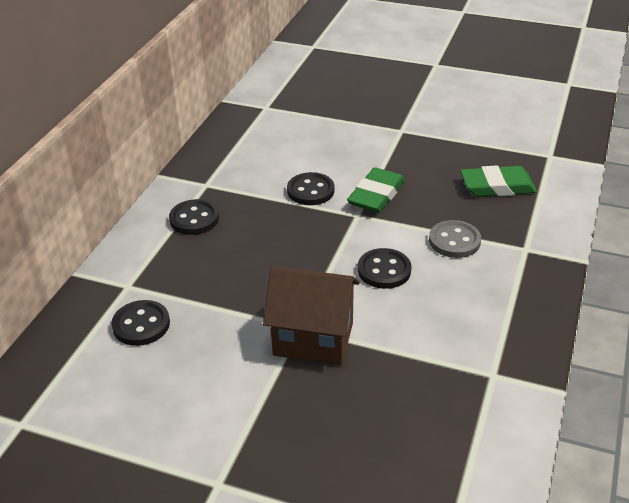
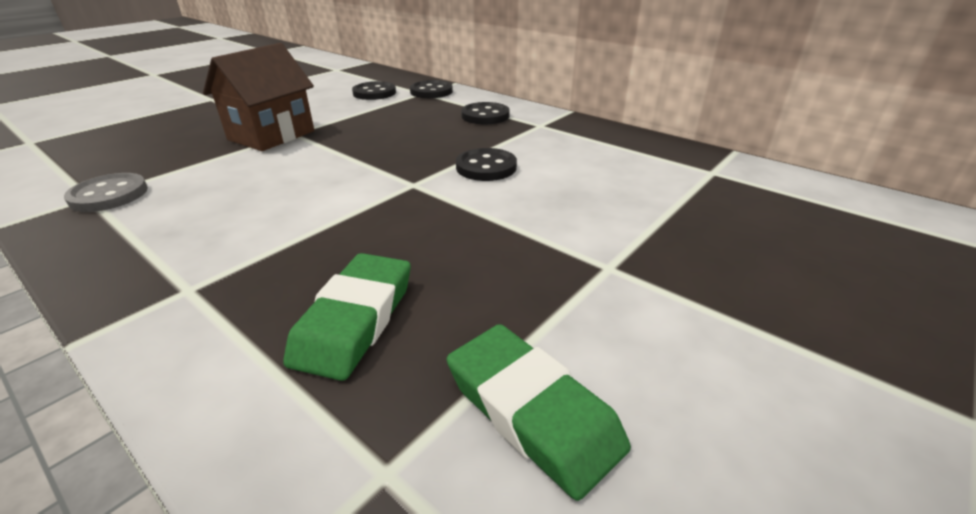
camera: 110 degrees right, 5 degrees down
(376, 195) = (440, 203): green eraser -> green eraser (532, 411)
(384, 270) = (303, 178): black button -> black button (431, 91)
(454, 241) = (286, 233): grey button -> grey button (109, 195)

